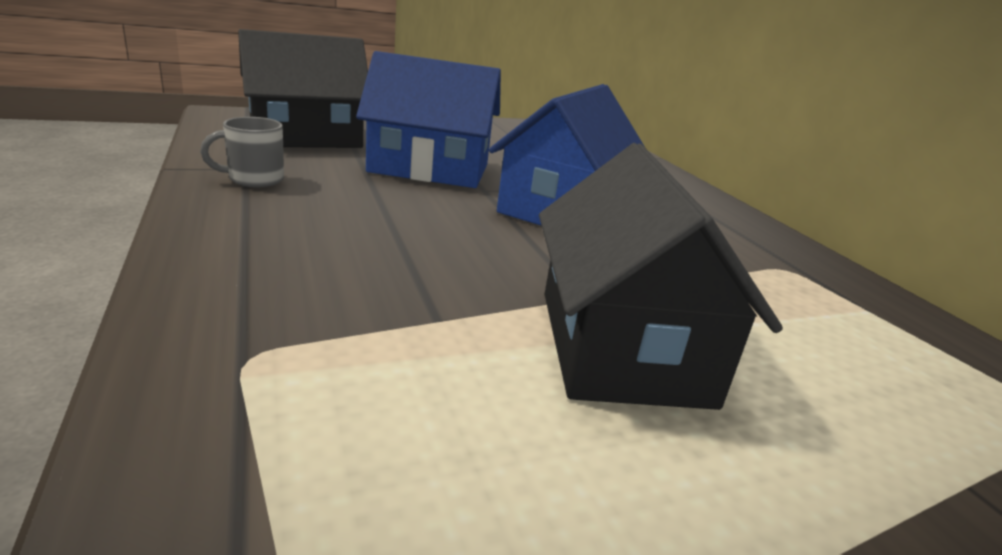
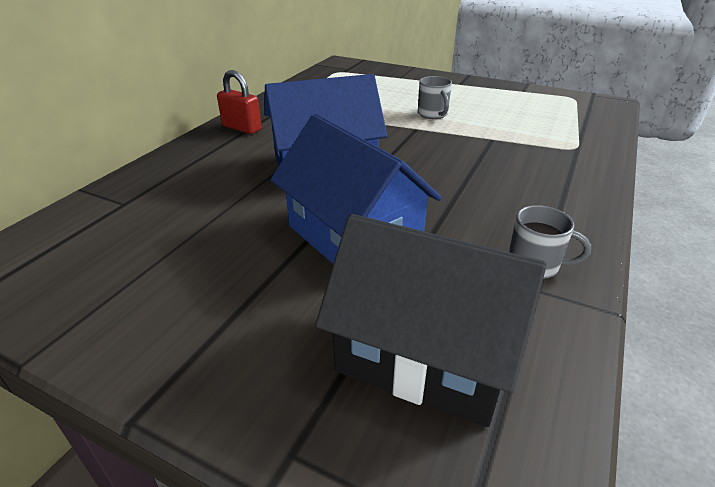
camera: 130 degrees left, 10 degrees up
(621, 346) = (433, 114): black house -> grey mug
(735, 224) = (241, 128): none -> red padlock

